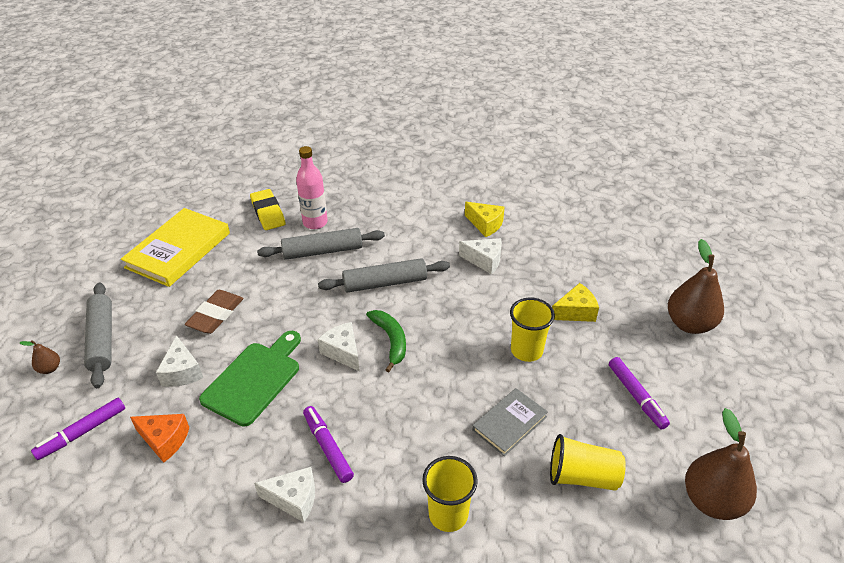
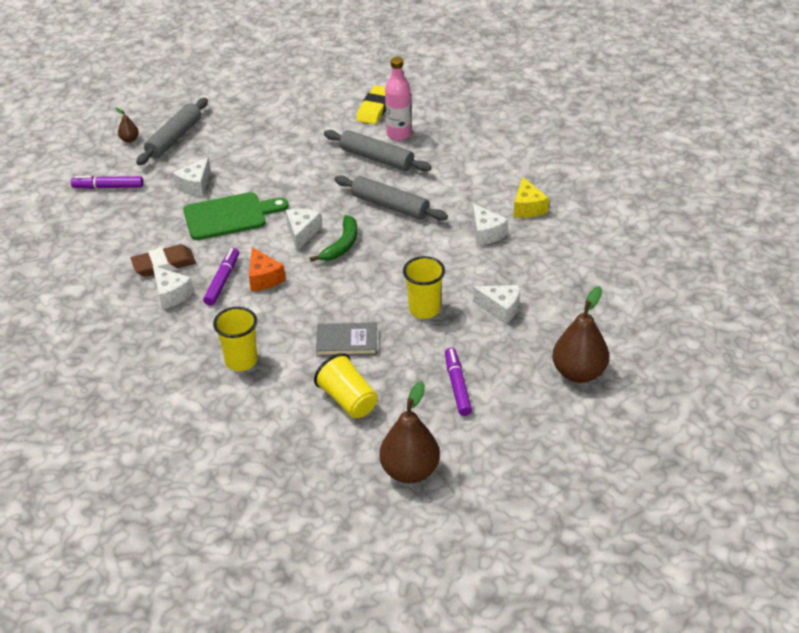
camera: 45 degrees right, 0 degrees up
(164, 440) = (143, 219): orange cheese -> orange cheese (264, 278)
(178, 250) = (283, 104): yellow book -> none
(216, 315) = (255, 162): brown eraser -> brown eraser (164, 264)
(575, 312) = (500, 309): yellow cheese -> white cheese
(636, 396) = (457, 386): purple marker -> purple marker turned 150 degrees clockwise

